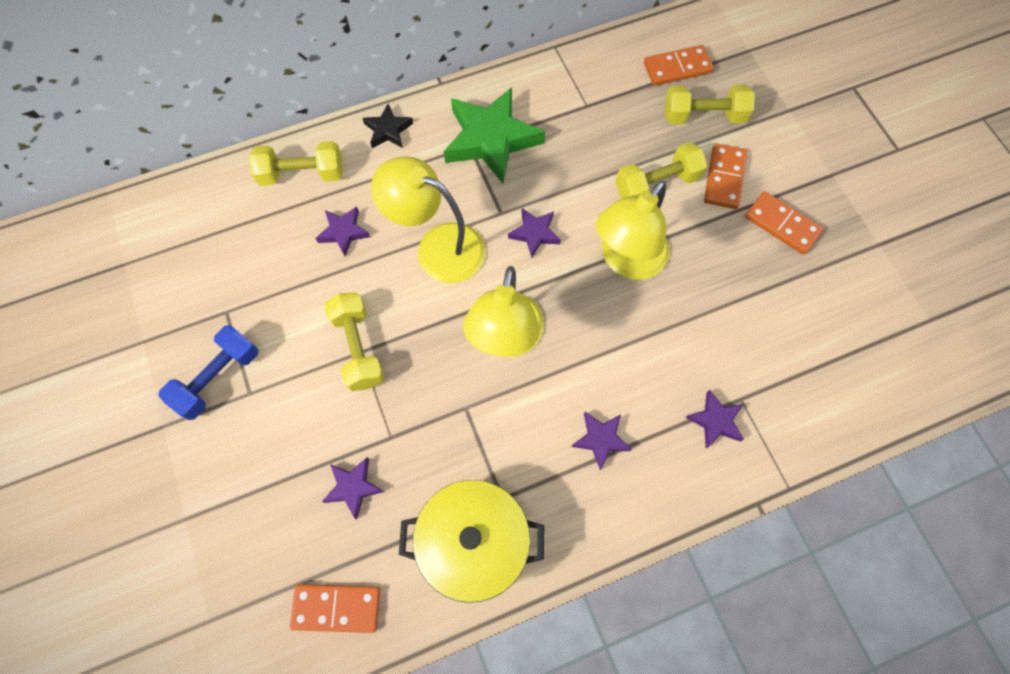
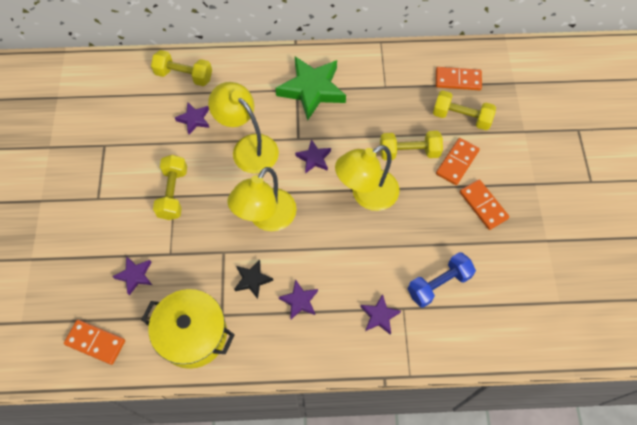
camera: 20 degrees right, 5 degrees down
(218, 378) = (83, 183): blue dumbbell -> blue dumbbell (438, 284)
(388, 130) = (249, 64): black star -> black star (252, 280)

